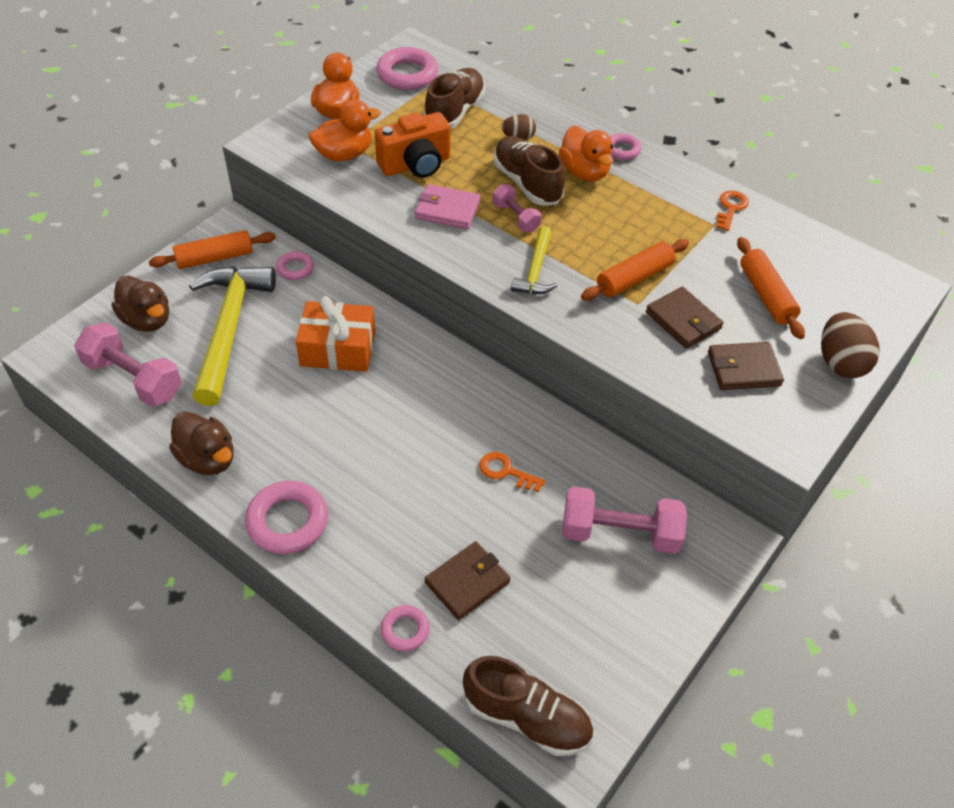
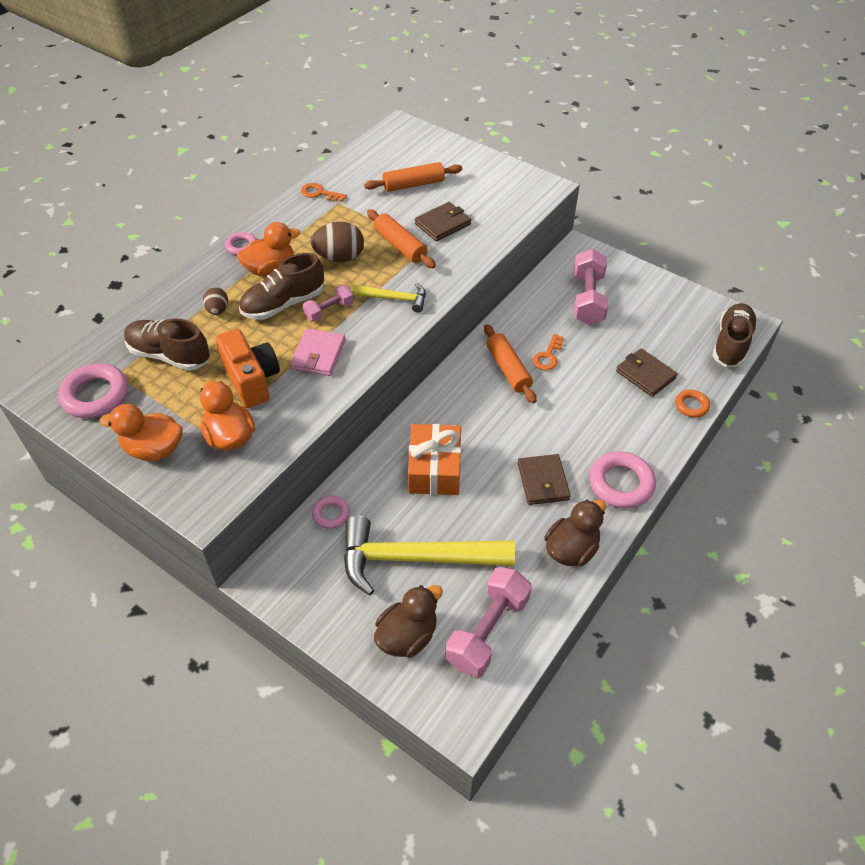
camera: 90 degrees left, 0 degrees up
(215, 258) = (314, 589): orange rolling pin -> orange rolling pin (508, 369)
(405, 630) = (691, 406): pink ring -> orange ring
(743, 369) = (485, 200): brown wallet -> brown wallet (543, 481)
(840, 362) = (473, 160): brown egg -> brown egg (339, 257)

